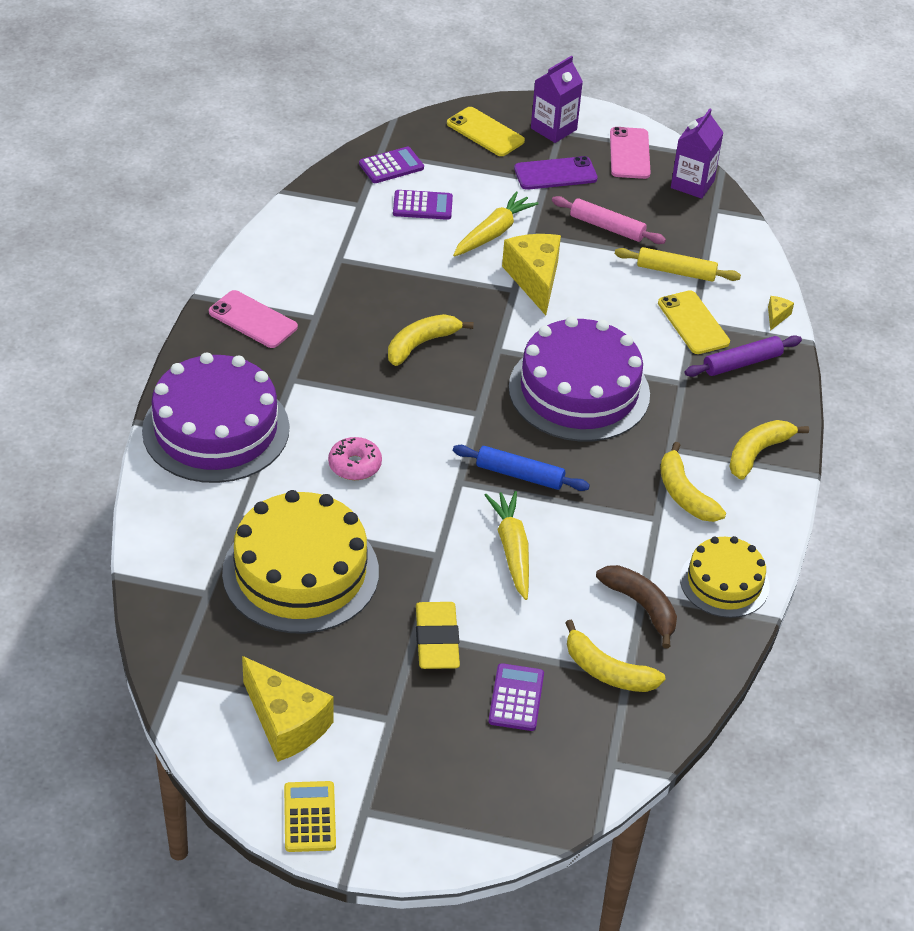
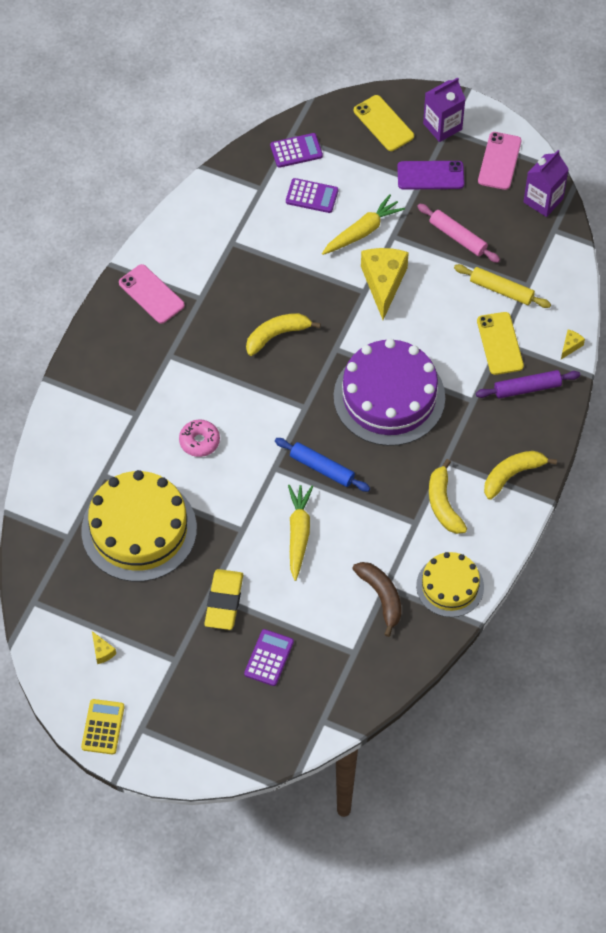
camera: 15 degrees right, 15 degrees up
(216, 429) = (102, 394): purple cake -> none
(286, 723) = (102, 651): yellow cheese -> yellow cheese, size x0.42
(607, 671) = (340, 647): yellow banana -> none

